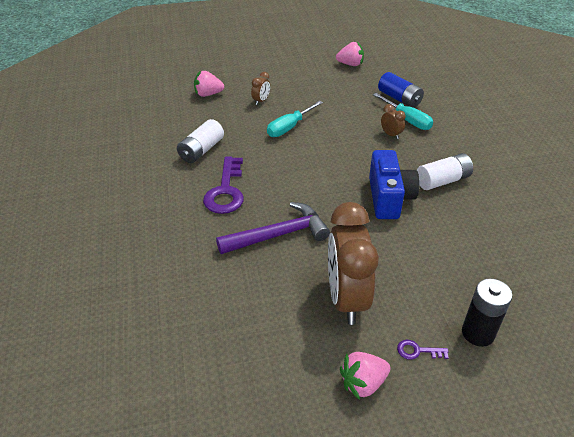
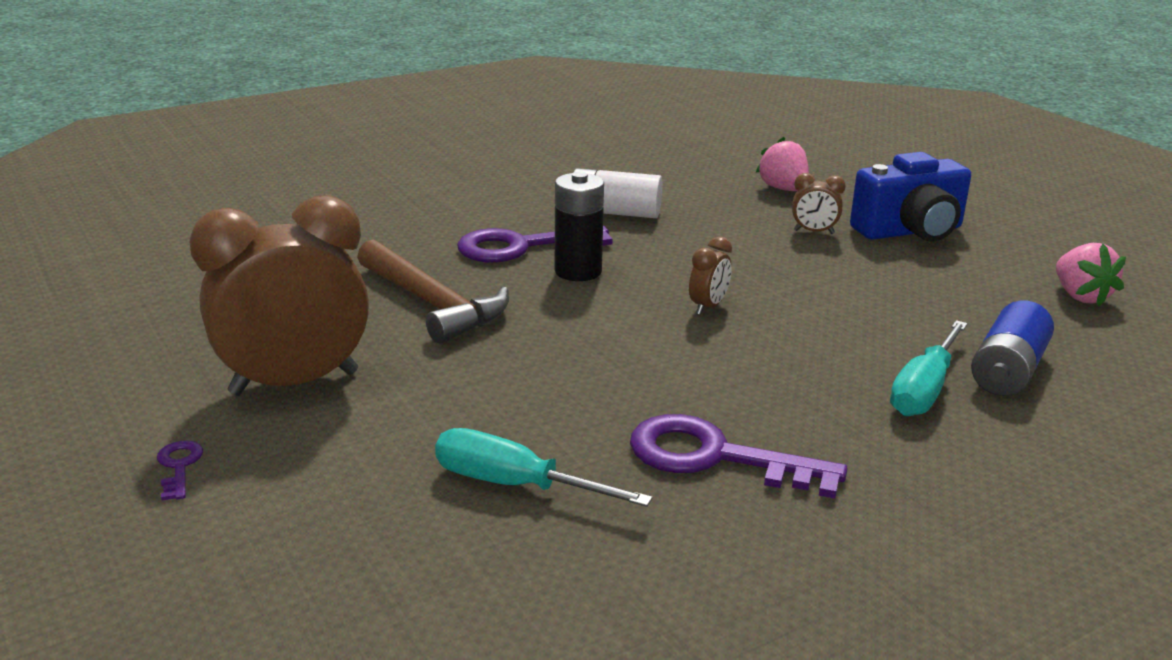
camera: 70 degrees right, 15 degrees down
(278, 235) = (433, 304): purple hammer -> brown hammer
(289, 128) = (752, 268): turquoise screwdriver -> turquoise screwdriver (513, 484)
(363, 383) = (106, 420): pink strawberry -> none
(389, 198) = (603, 396): blue camera -> blue camera (910, 231)
(391, 135) = (839, 375): brown clock -> brown clock (708, 307)
(442, 181) = (716, 457): white battery -> purple key
(478, 333) = (232, 535): black battery -> black battery (578, 271)

